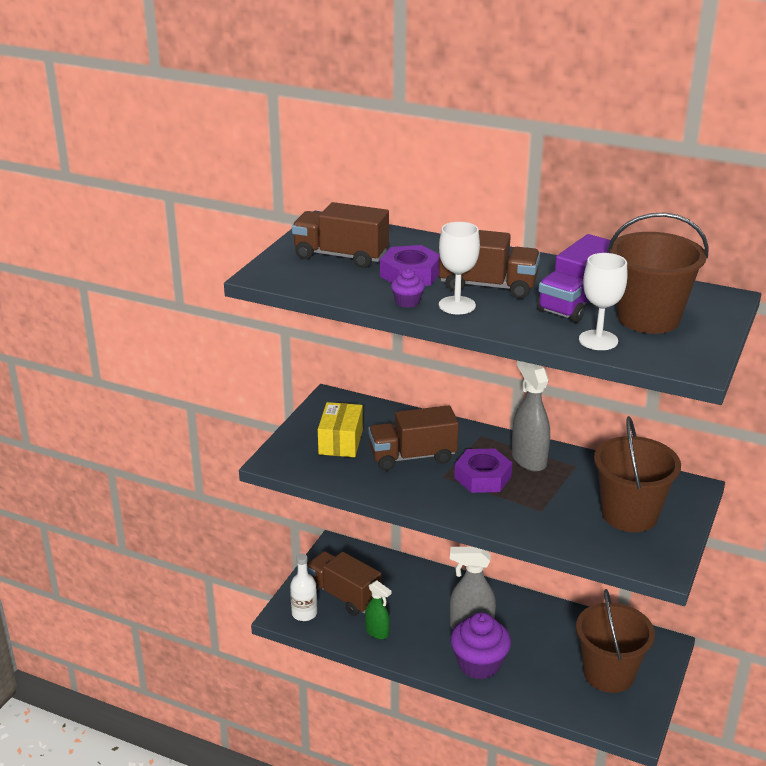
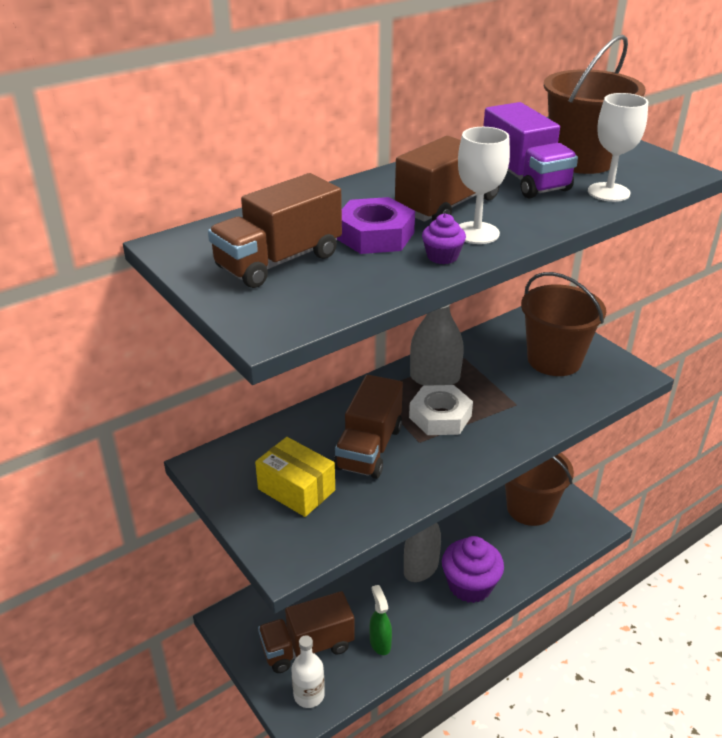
camera: 60 degrees left, 5 degrees up
(377, 632) = (380, 643): green spray bottle -> green spray bottle turned 90 degrees counterclockwise
(482, 477) = (440, 417): purple nut -> white nut

